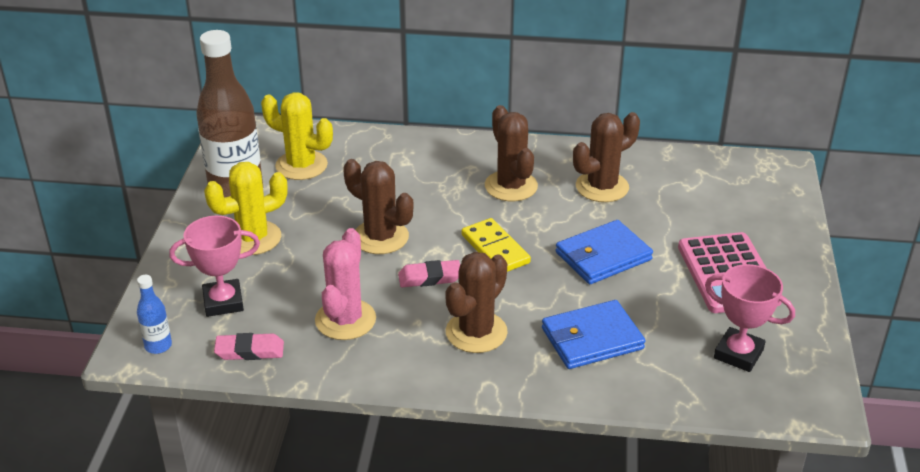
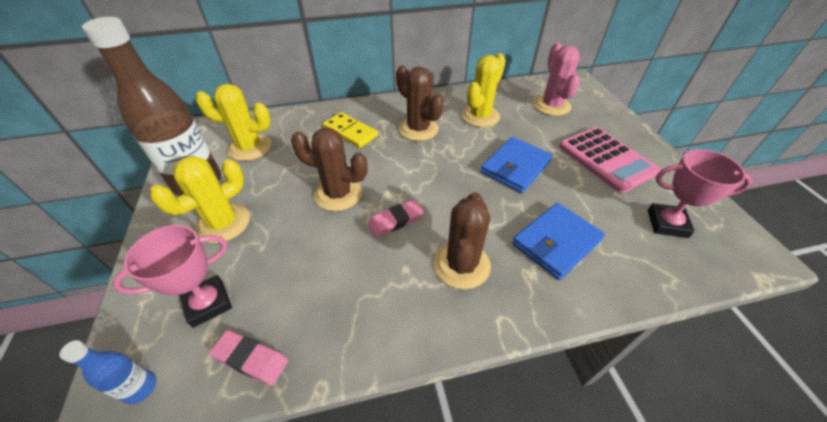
camera: 20 degrees left, 10 degrees up
(249, 351) = (251, 359): pink eraser -> pink eraser turned 45 degrees clockwise
(345, 320) = (339, 287): pink cactus -> pink cactus (551, 105)
(495, 249) = (434, 181): yellow domino -> yellow domino (350, 132)
(602, 187) = (480, 116): brown cactus -> yellow cactus

